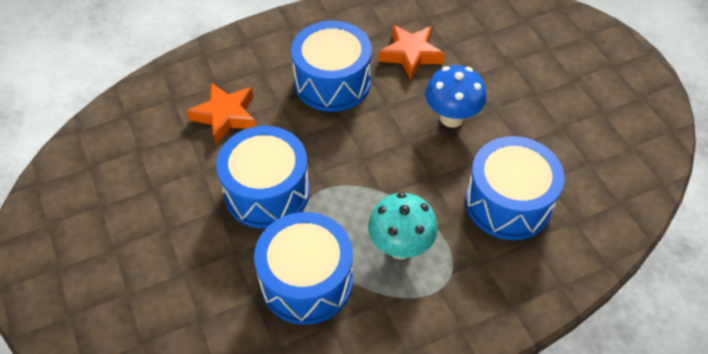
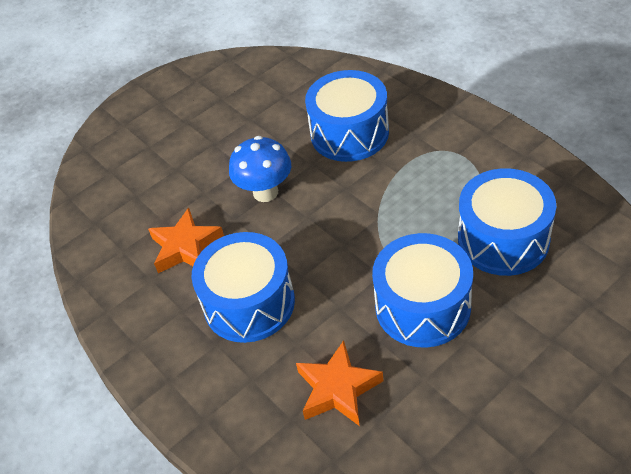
camera: 100 degrees left, 5 degrees down
(400, 247) = (431, 187): turquoise mushroom -> none

